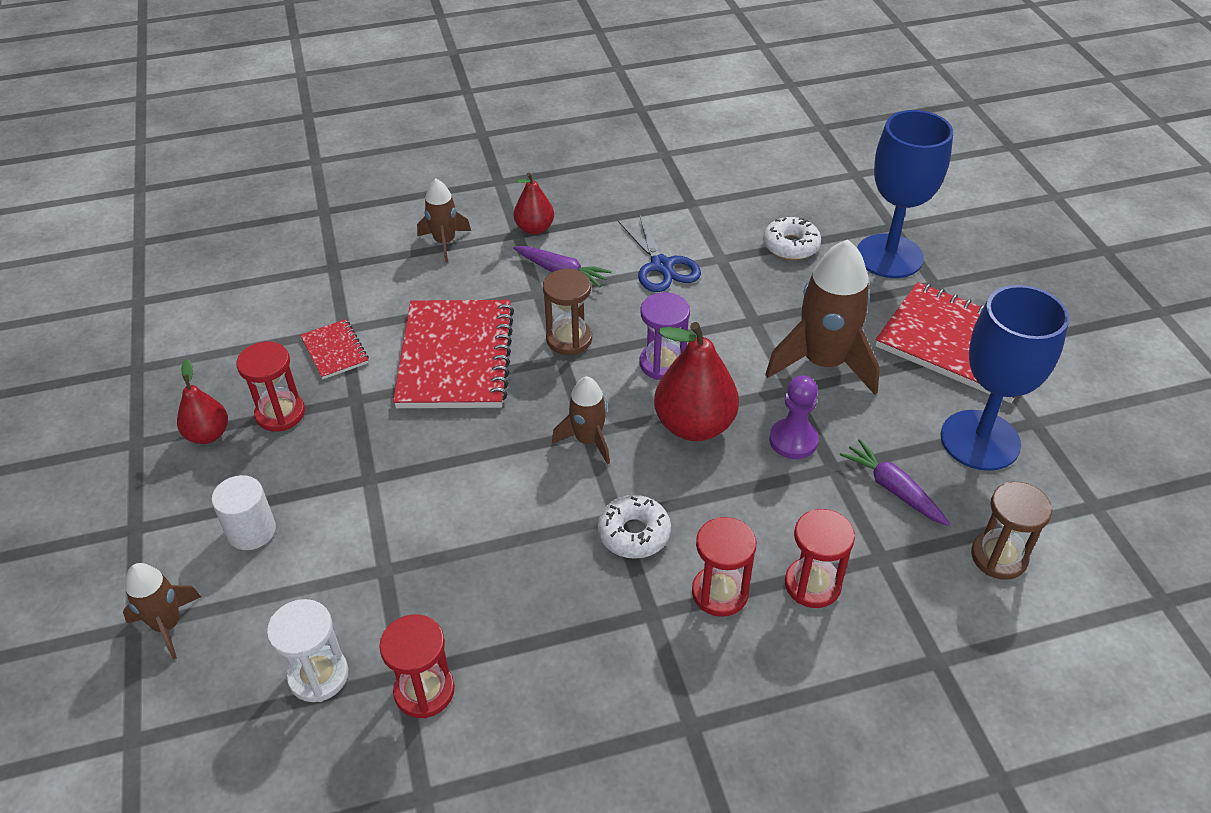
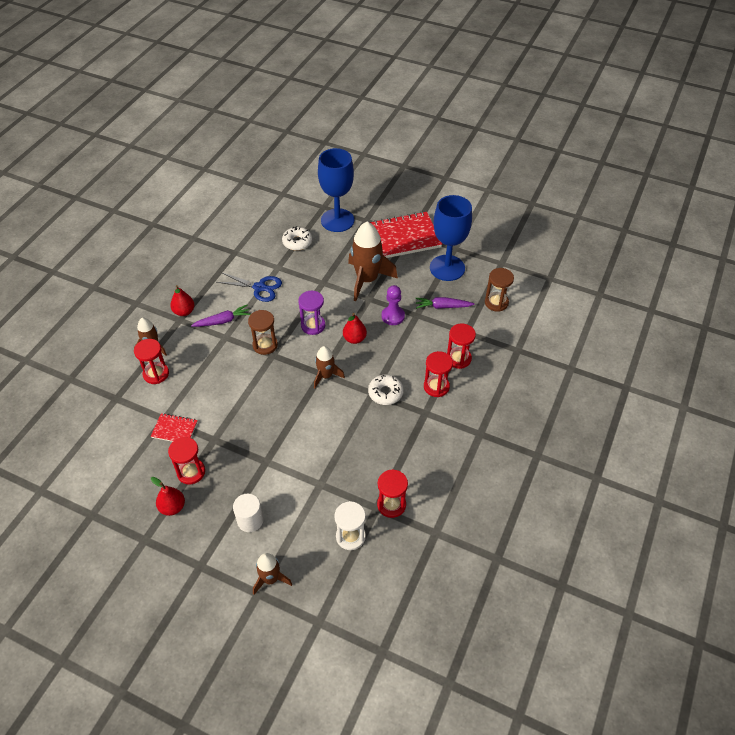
camera: 50 degrees left, 5 degrees up
(406, 273) = (156, 374): none -> red hourglass
(455, 357) = (230, 389): red notebook -> none
(694, 425) = (354, 339): red pear -> red pear, size x0.58

